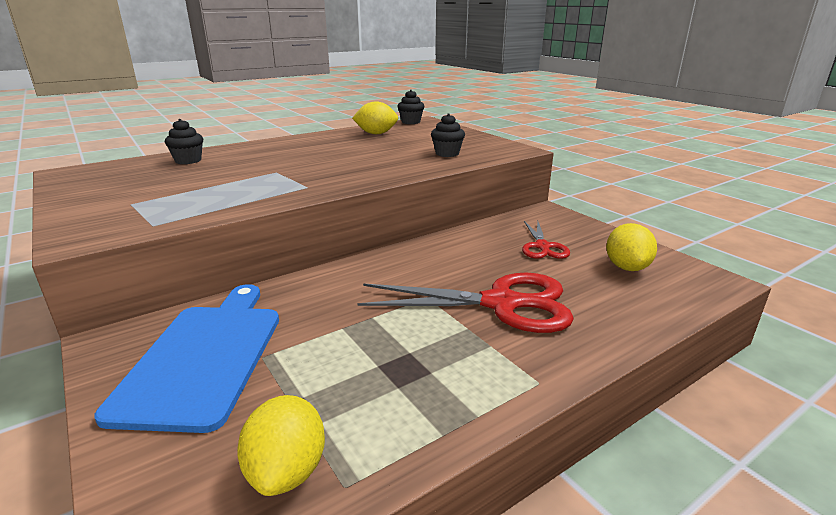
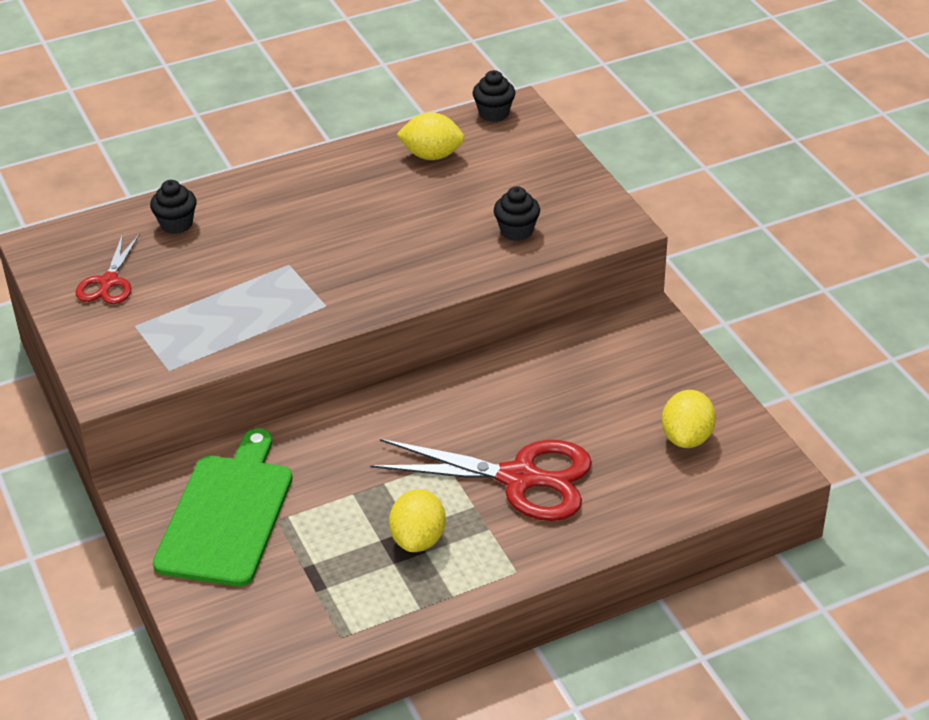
camera: 10 degrees right, 15 degrees up
(204, 357) = (227, 515): blue cutting board -> green cutting board
(287, 471) = (300, 621): yellow lemon -> yellow lemon (418, 539)
(542, 247) = (606, 392): red scissors -> red scissors (108, 282)

